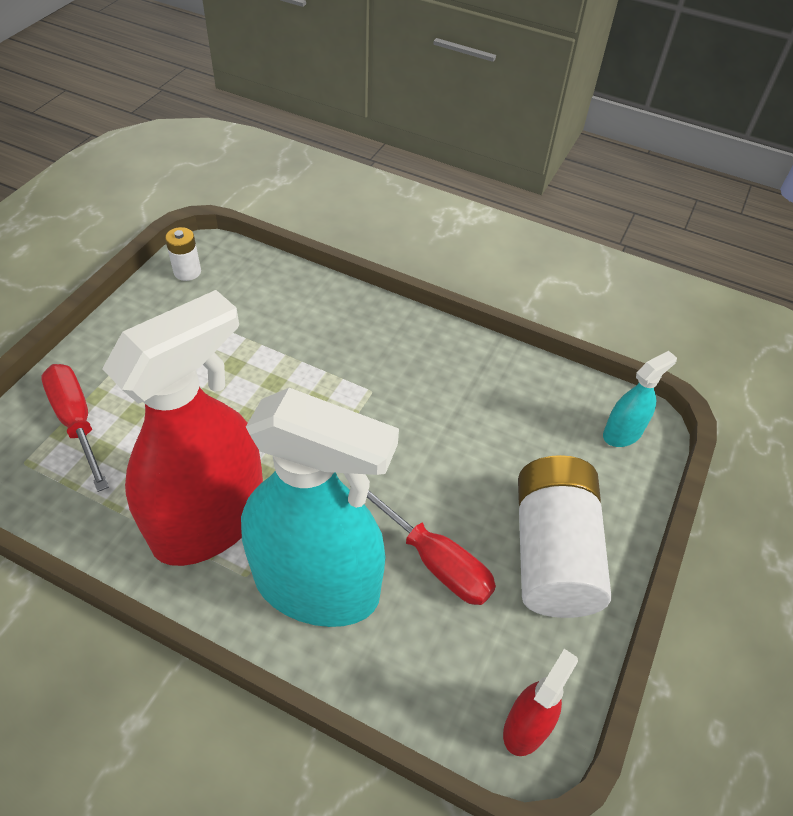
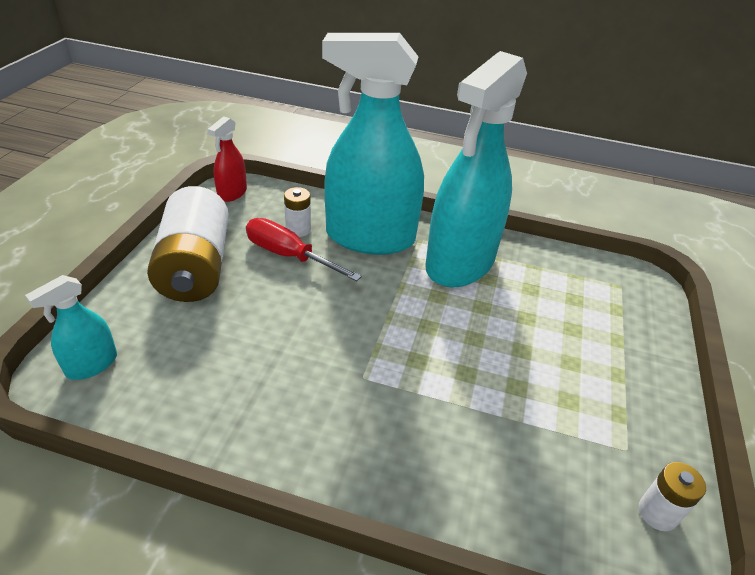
camera: 170 degrees right, 10 degrees down
(77, 422) = (611, 316): red screwdriver -> none
(209, 521) = (460, 263): red spray bottle -> turquoise spray bottle
(419, 615) = (298, 229): none -> white battery

